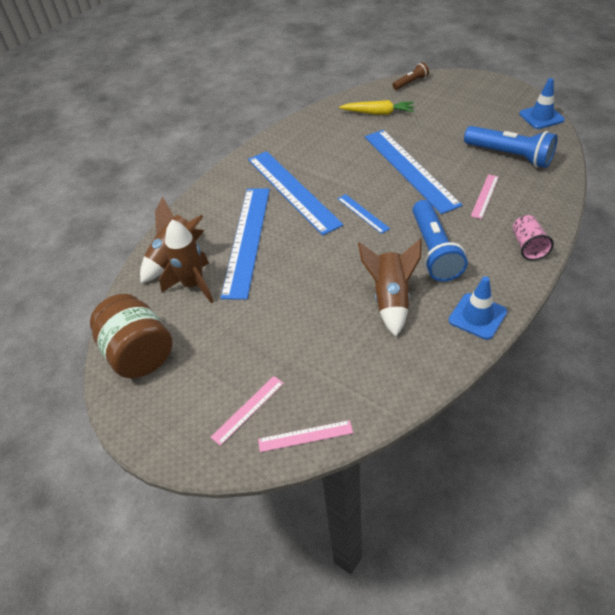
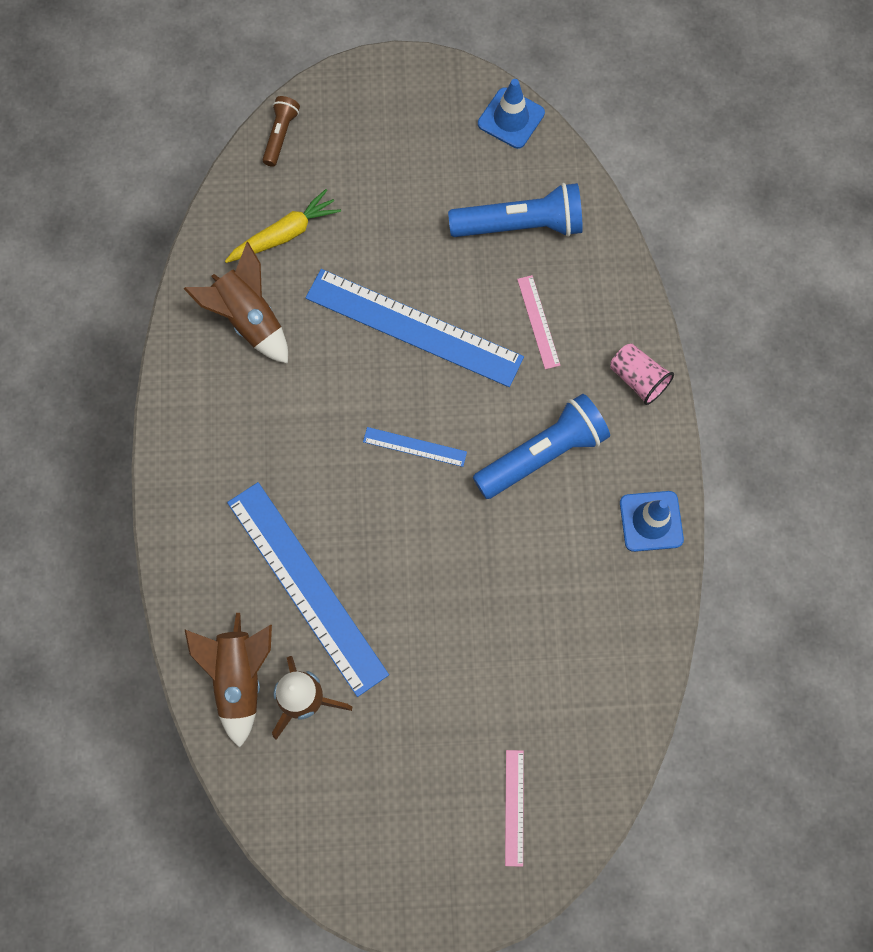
camera: 45 degrees left, 25 degrees up
(139, 354) = (334, 835): brown jar -> none
(292, 190) = (291, 464): blue ruler -> none
(305, 436) = (593, 792): pink ruler -> none
(390, 299) = (547, 560): brown rocket -> brown rocket (249, 319)
(434, 250) = (542, 454): blue flashlight -> blue flashlight turned 75 degrees counterclockwise

